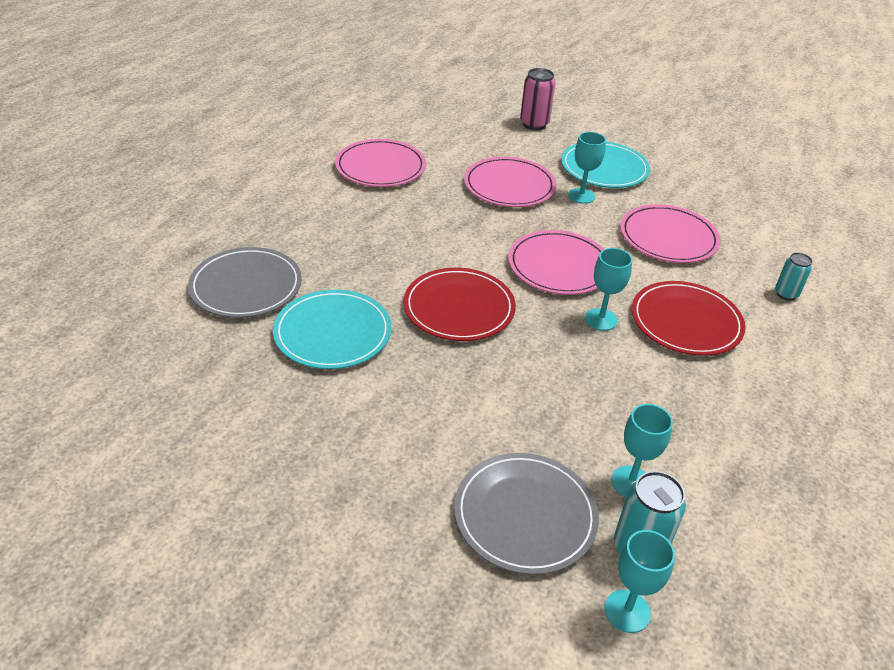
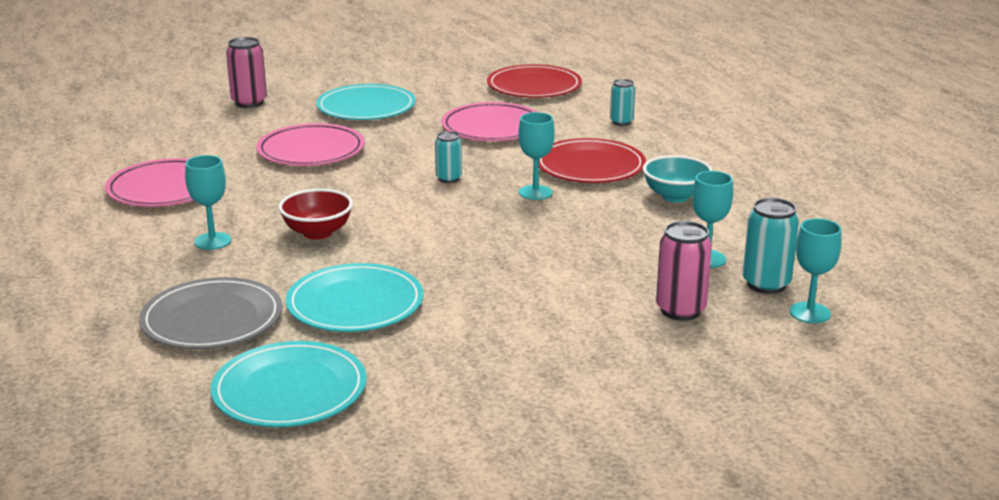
camera: 45 degrees left, 15 degrees down
(194, 373) = (289, 390): none -> turquoise plate
(404, 258) = (317, 232): none -> red bowl
(459, 308) = (423, 238): red plate -> red plate (534, 86)
(525, 515) = (680, 310): grey plate -> pink can
(559, 266) = (448, 179): pink plate -> turquoise can
(581, 196) = (382, 131): turquoise goblet -> turquoise goblet (212, 241)
(710, 399) = (675, 196): none -> turquoise bowl

